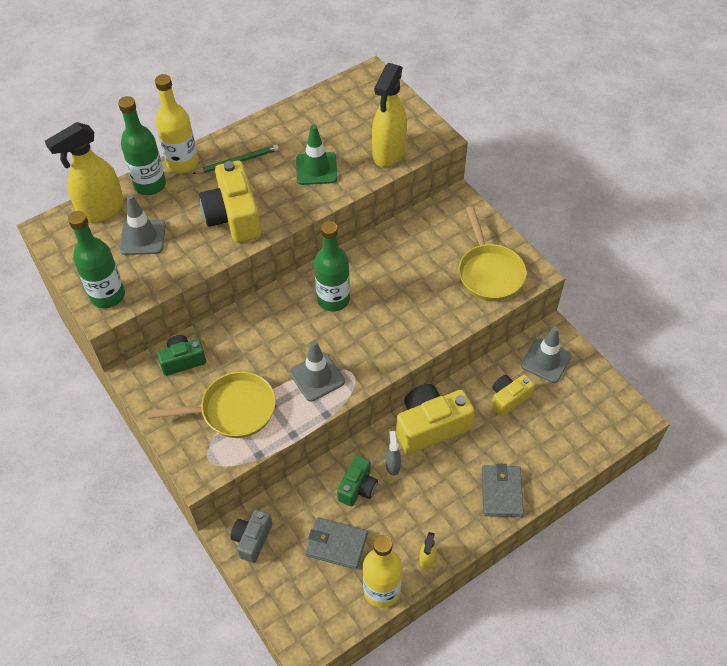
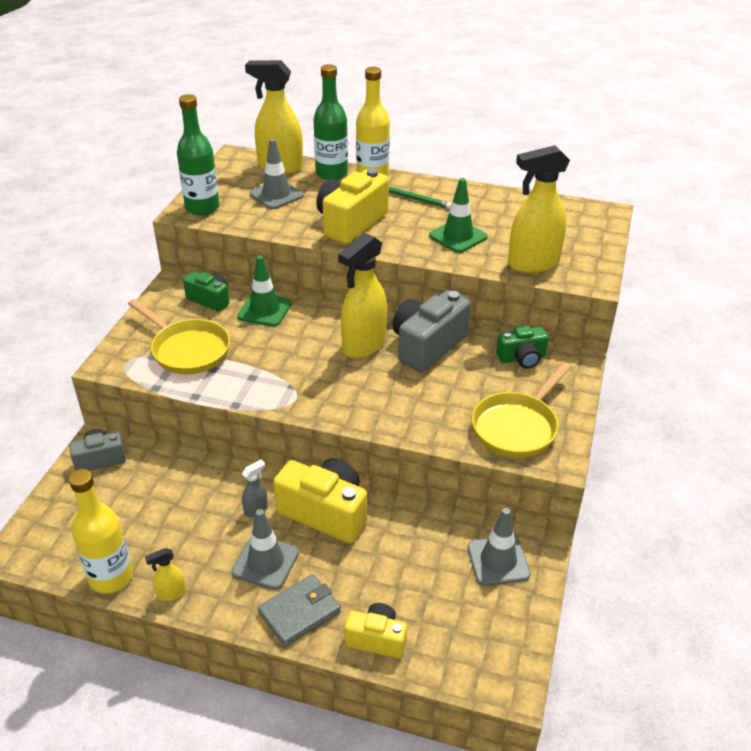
camera: 50 degrees right, 15 degrees down
(232, 333) = (264, 310): none -> green traffic cone
(317, 377) = (269, 379): grey traffic cone -> grey traffic cone (265, 562)
(333, 299) = (363, 345): green bottle -> yellow spray bottle
(336, 544) = (137, 517): grey wallet -> none
(358, 487) = (210, 498): green camera -> green camera (522, 358)
(369, 264) = (427, 346): none -> grey camera
(509, 398) = (419, 555): yellow camera -> yellow camera (376, 639)

